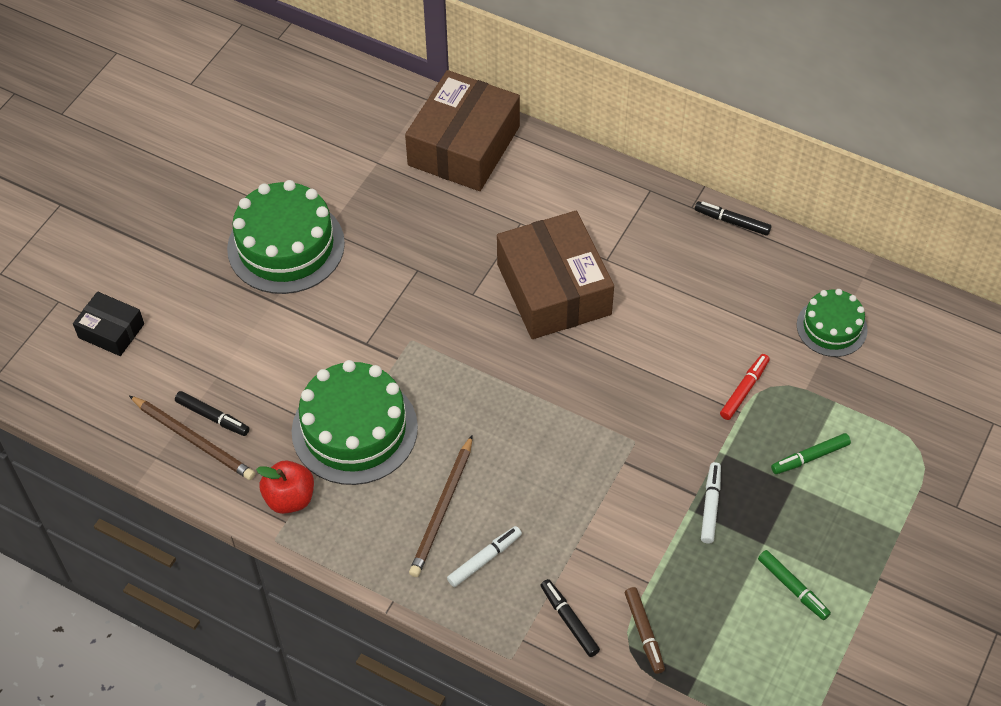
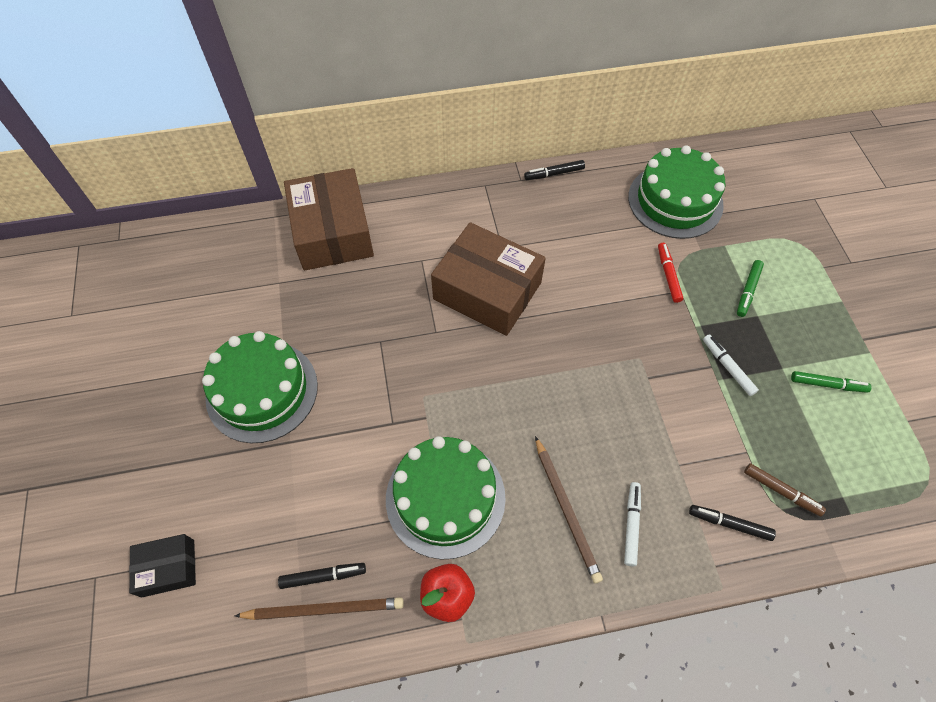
camera: 40 degrees left, 5 degrees up
(831, 327) = (675, 201): green cake -> green cake, size x1.73

